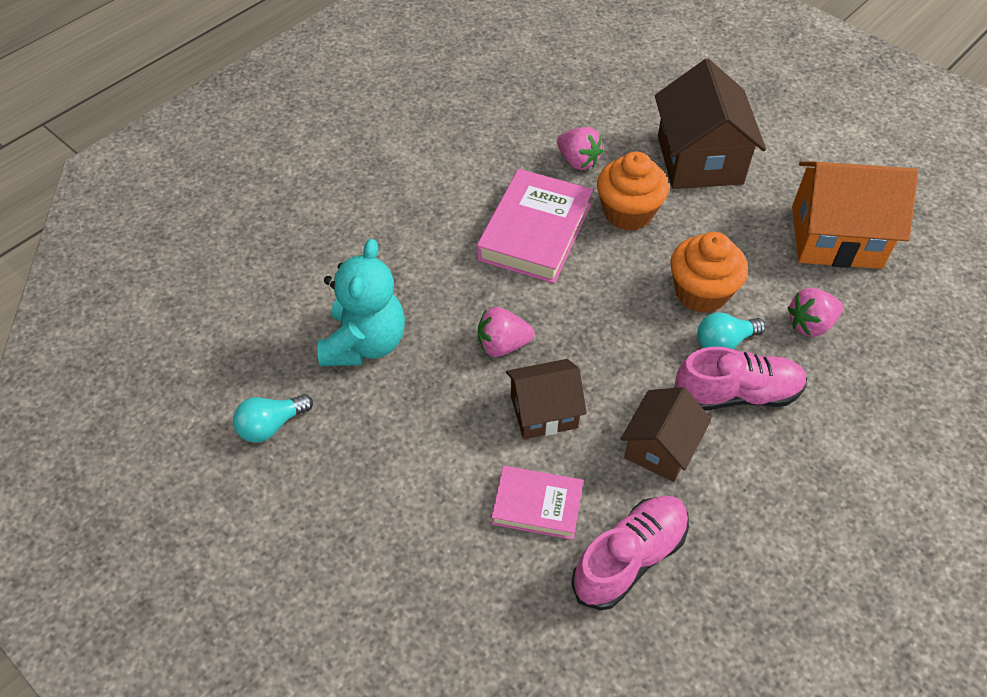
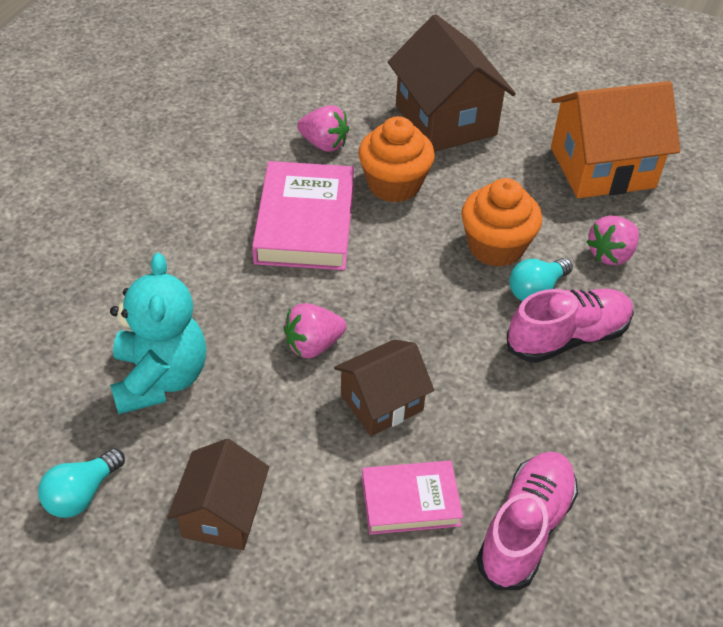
camera: 20 degrees left, 5 degrees down
(660, 448) = (514, 409): brown house -> brown house (222, 514)

